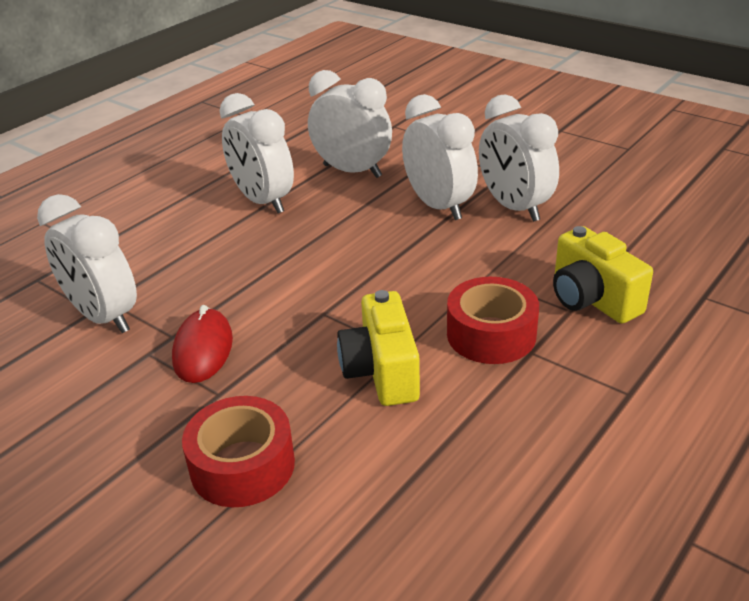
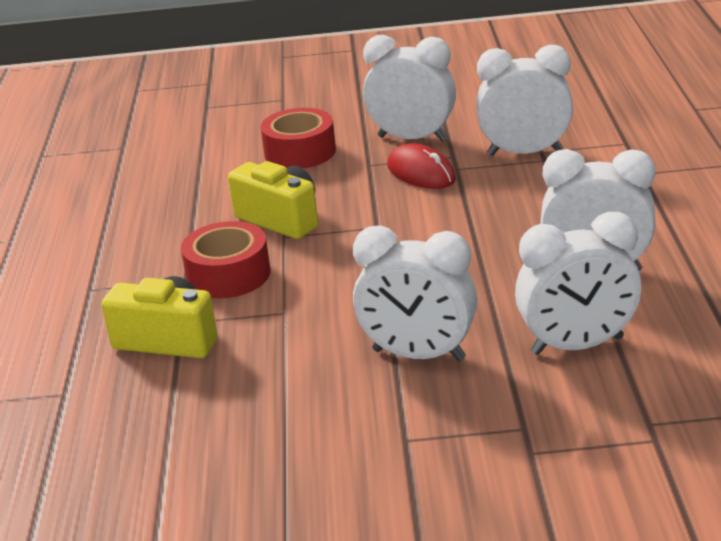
camera: 140 degrees right, 5 degrees down
(514, 207) = (337, 395): white clock -> white clock (412, 138)

